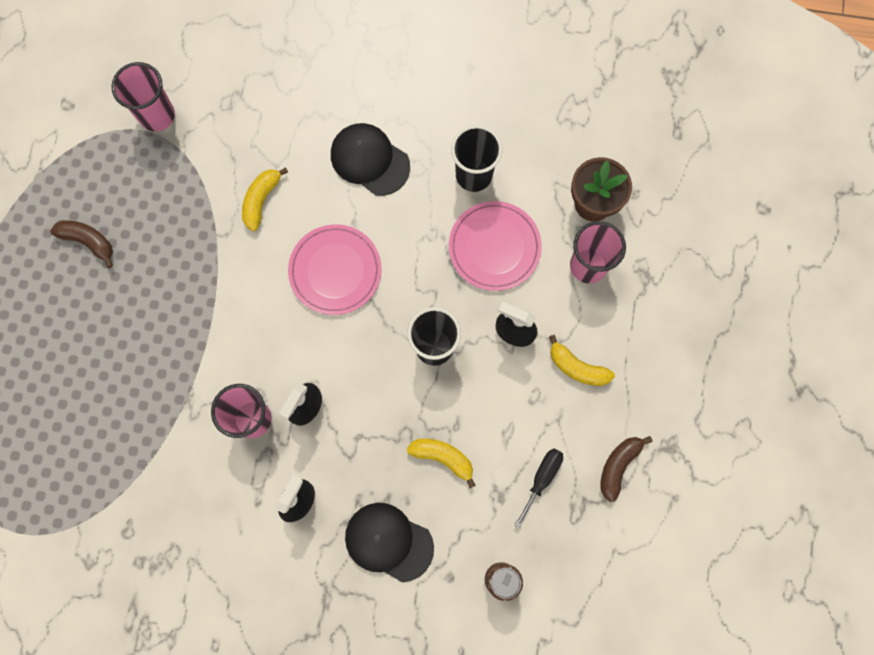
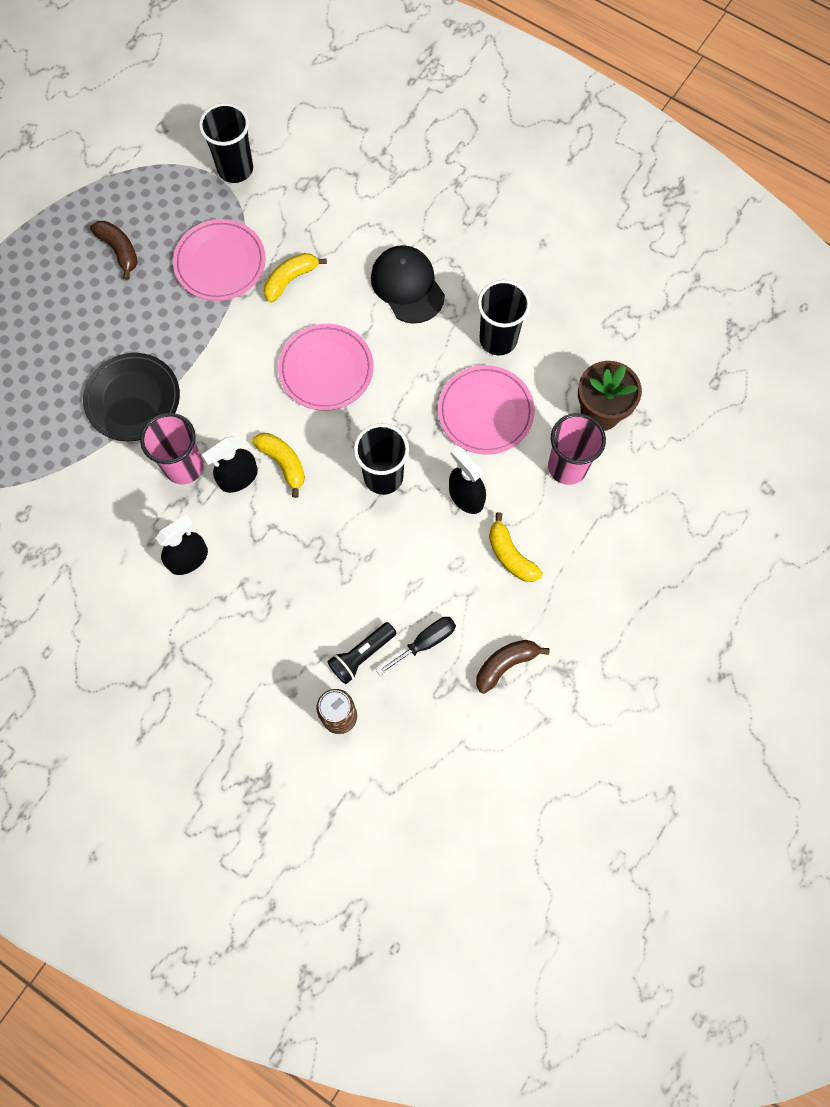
camera: 25 degrees right, 5 degrees down
(157, 115) = (235, 169): pink cup -> black cup
(173, 377) = (133, 399): none -> black plate
(188, 212) = (220, 263): none -> pink plate
(389, 542) = (252, 633): black cap -> none
(443, 457) = (341, 580): yellow banana -> yellow banana (283, 463)
(493, 516) = (361, 655): none -> black flashlight

